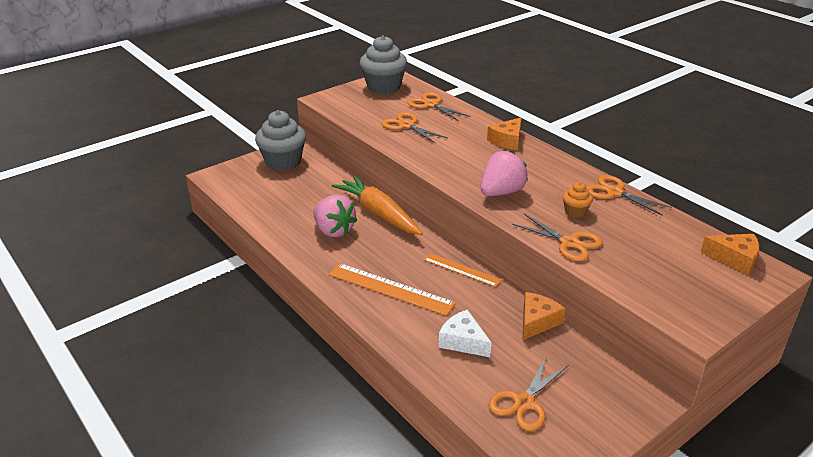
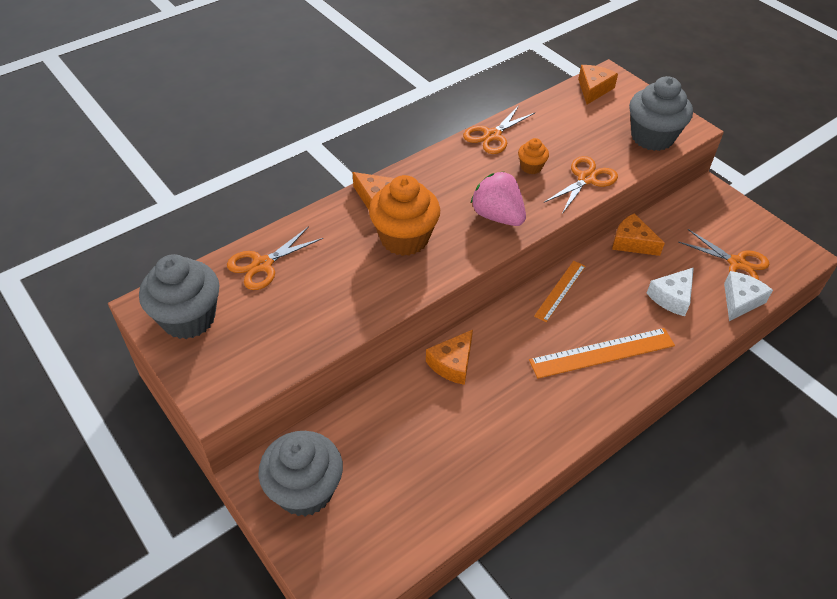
camera: 90 degrees left, 15 degrees up
(333, 230) = (493, 412): pink strawberry -> none
(378, 213) = (452, 364): orange carrot -> orange cheese
(390, 289) = (602, 353): orange ruler -> orange ruler turned 45 degrees clockwise
(406, 125) = (325, 293): orange scissors -> none
(465, 152) = (404, 238): none -> orange cupcake
(465, 395) = (740, 300): none -> white cheese
(661, 294) = (652, 137): none -> grey cupcake

